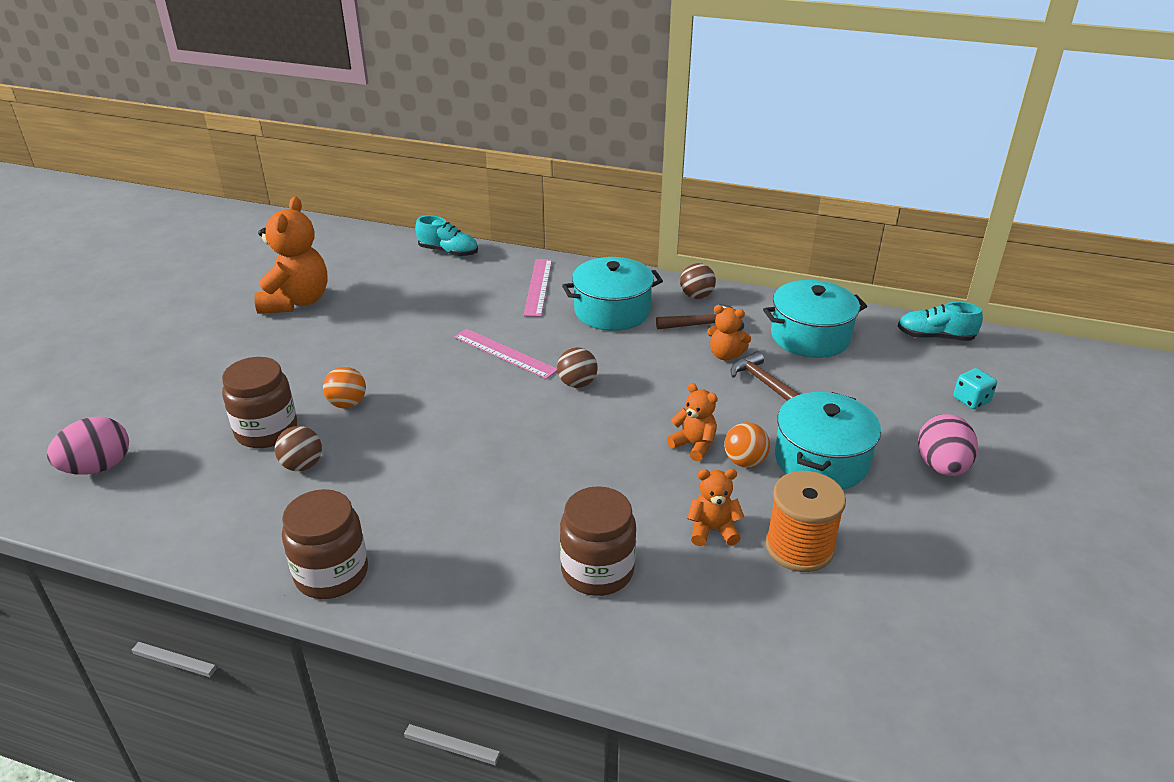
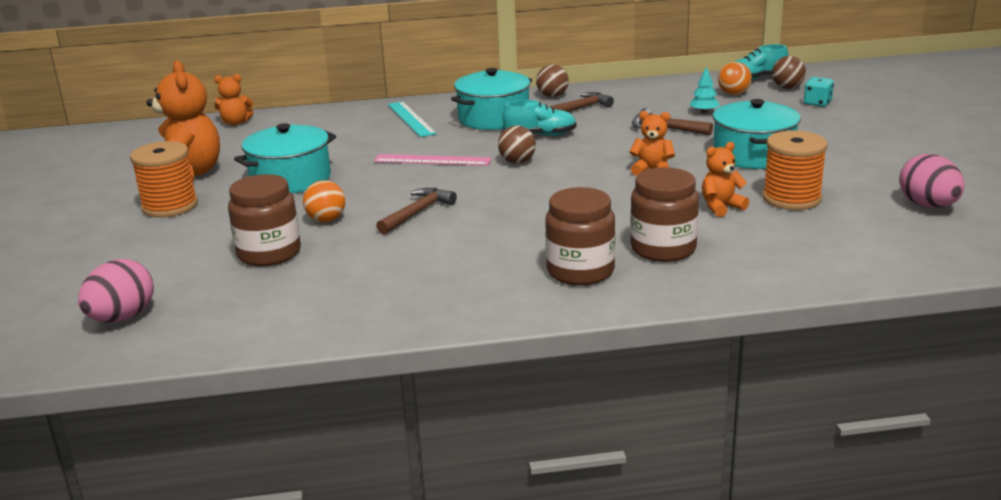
camera: 25 degrees left, 10 degrees down
(250, 338) = (170, 206): none -> orange spool
(302, 465) = (333, 263): brown ball -> brown ball (787, 88)
(331, 574) = (447, 311): brown jar -> brown jar (580, 271)
(427, 423) = (417, 213): none -> brown hammer
(448, 252) = (299, 116): turquoise shoe -> turquoise shoe (540, 135)
(538, 287) = (411, 119): pink ruler -> turquoise ruler
(725, 355) = (616, 121): orange teddy bear -> orange teddy bear (235, 122)
(744, 461) = (700, 169): orange ball -> orange ball (733, 94)
(810, 336) = (667, 98): turquoise pot -> turquoise pot (290, 179)
(829, 372) = (704, 112): none -> turquoise tree
(941, 467) = (837, 138): pink egg -> pink egg (928, 206)

